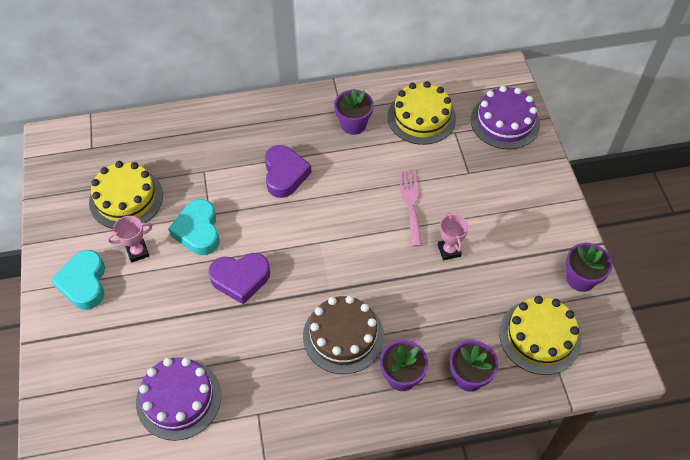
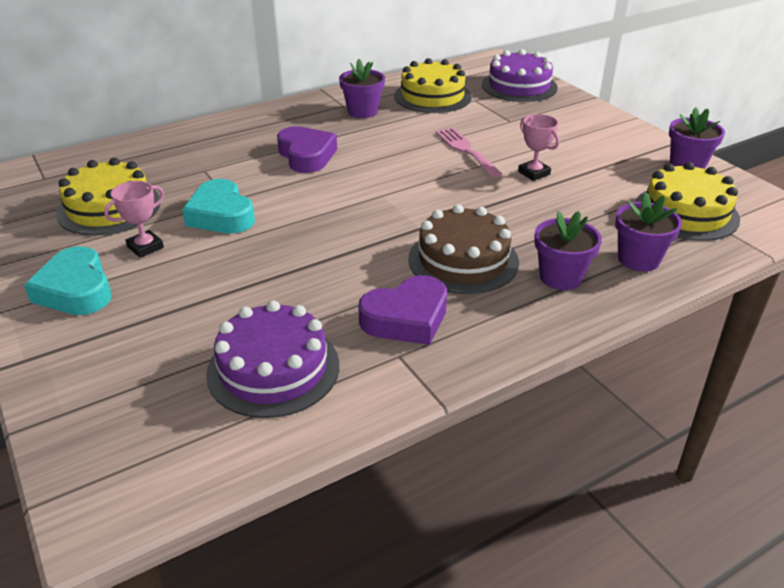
camera: 20 degrees left, 20 degrees down
(240, 279) = (300, 242): purple heart -> purple heart (406, 318)

